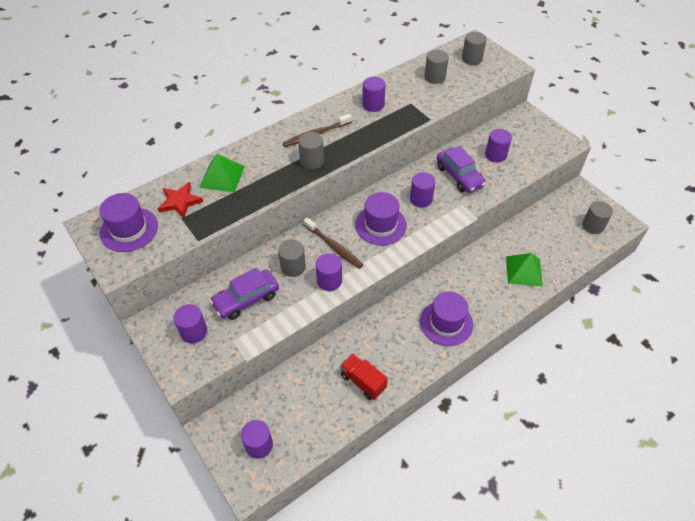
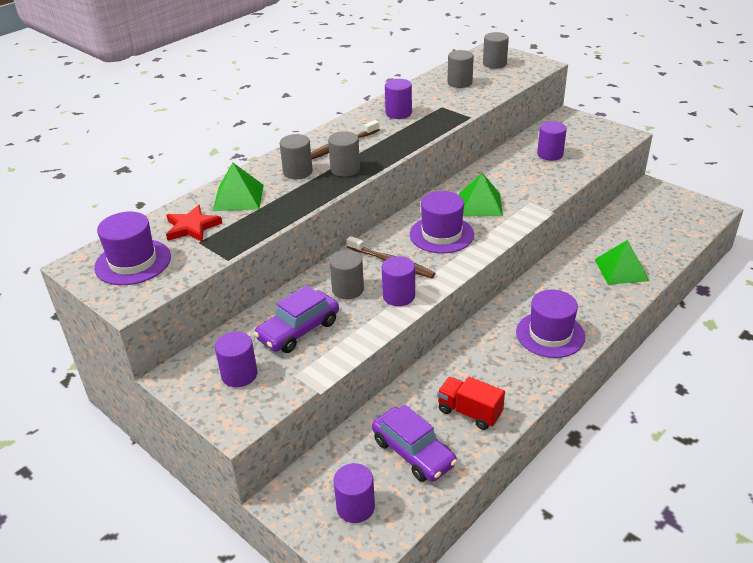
camera: 10 degrees left, 15 degrees down
(421, 199) = (480, 204): purple cylinder -> green pyramid
(459, 176) = (516, 178): purple car -> purple car (413, 452)
(593, 226) = (681, 217): grey cylinder -> grey cylinder (298, 172)

